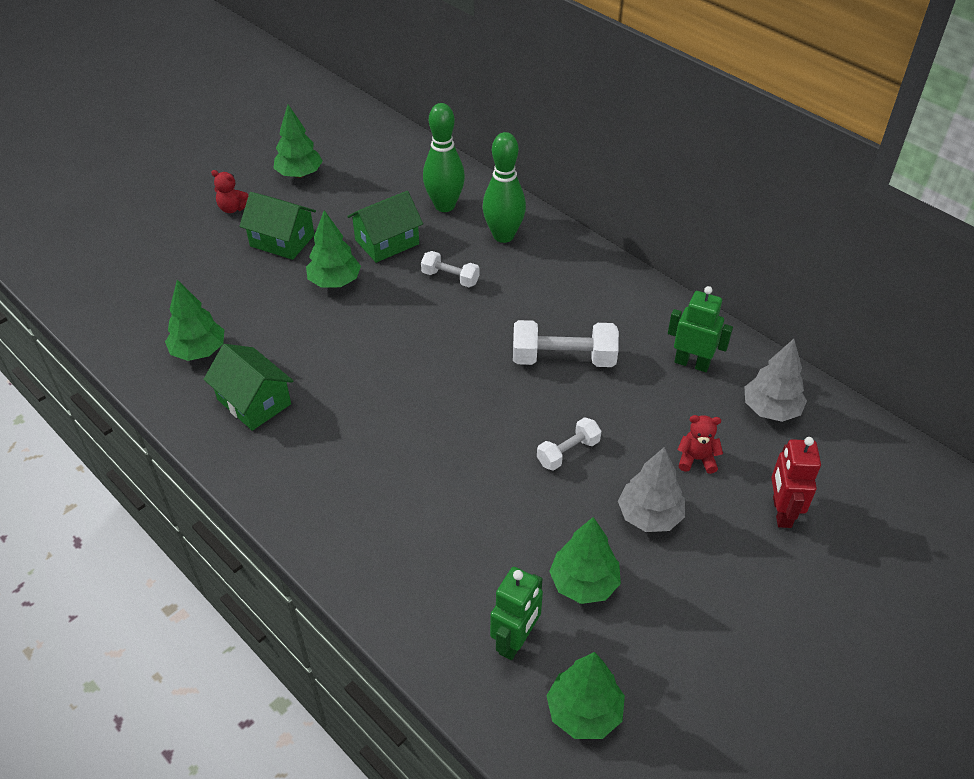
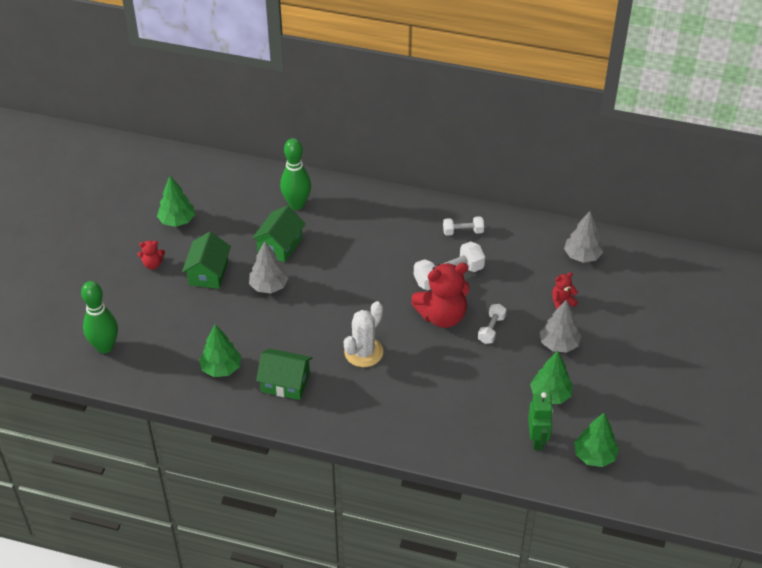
camera: 30 degrees left, 0 degrees up
(282, 240) = (208, 273): green house -> green house turned 75 degrees counterclockwise
(335, 282) = (269, 286): green tree -> grey tree
(378, 407) = (363, 352): none -> white cactus
(450, 278) = (341, 253): white dumbbell -> white dumbbell (463, 232)
(503, 236) = (351, 210): green bowling pin -> green bowling pin (105, 347)
(515, 406) = (442, 316): none -> red teddy bear
(692, 363) = (522, 247): green robot -> none
(781, 512) = (623, 311): red robot -> none

